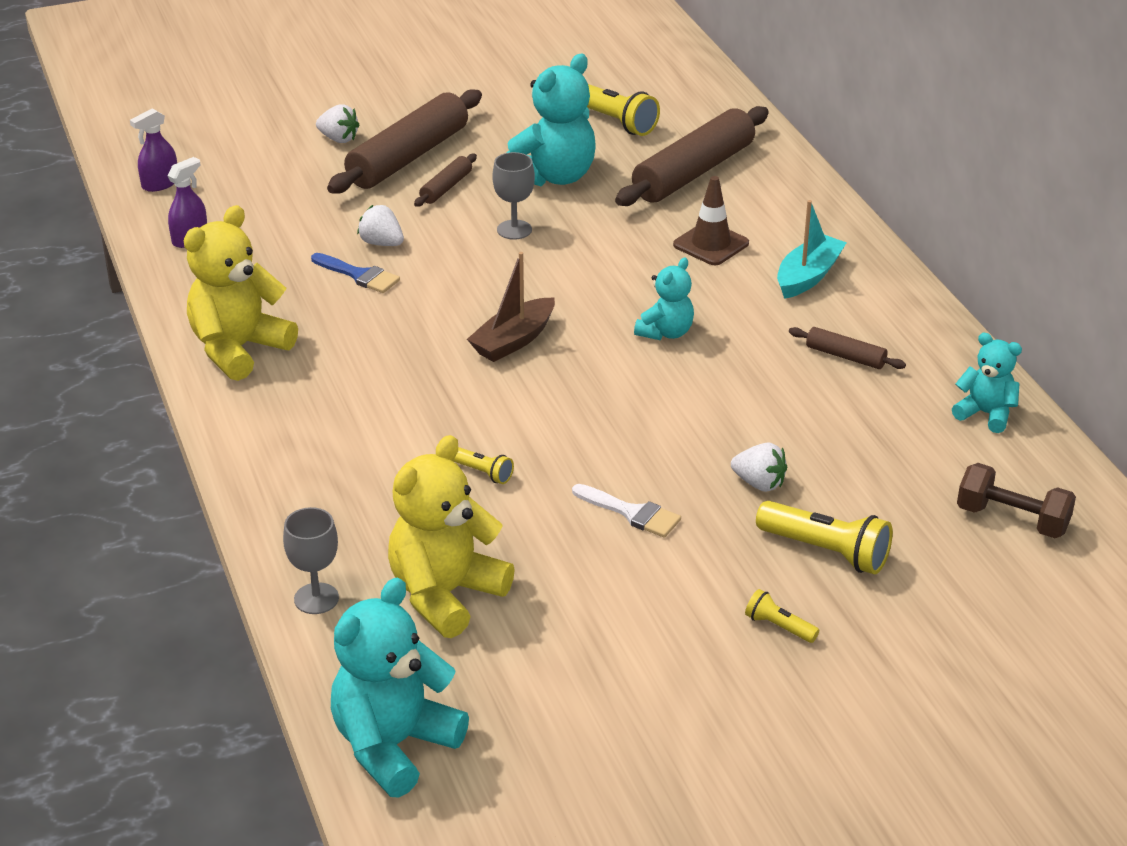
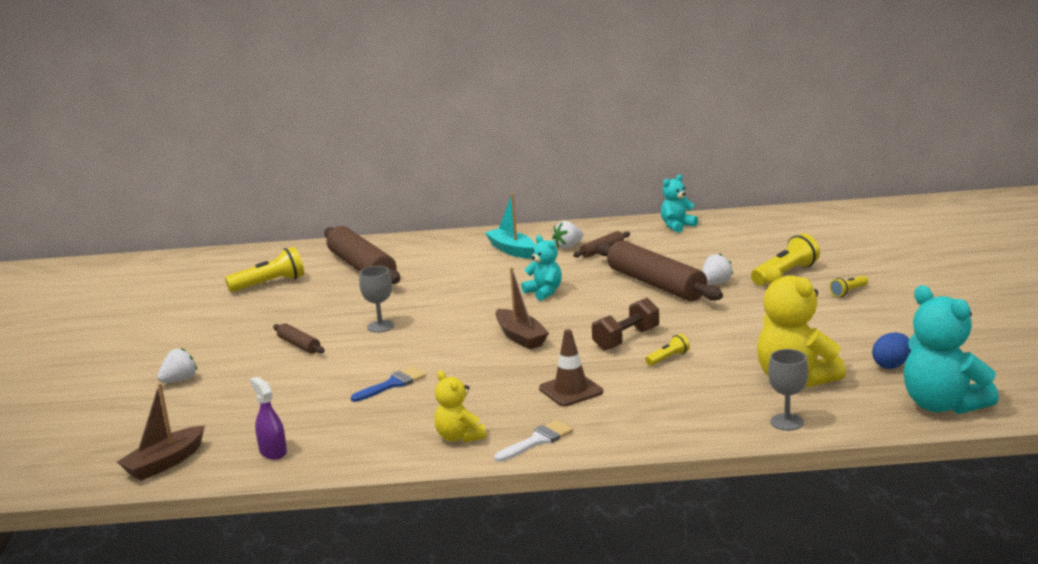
camera: 70 degrees left, 15 degrees down
(160, 184) = (165, 463): purple spray bottle -> brown boat
(238, 349) = (459, 437): yellow teddy bear -> yellow teddy bear, size x0.57
(381, 243) = (355, 373): white strawberry -> white strawberry (568, 246)
(408, 157) = (239, 356): brown rolling pin -> brown rolling pin (655, 284)
(514, 688) = (891, 365): none -> blue egg
(553, 176) = (322, 308): turquoise teddy bear -> none
(632, 513) = (730, 318): white brush -> white brush (537, 441)
(711, 244) = (453, 271): brown traffic cone -> brown traffic cone (571, 390)
(1012, 520) = (772, 232): brown dumbbell -> brown dumbbell (626, 339)

